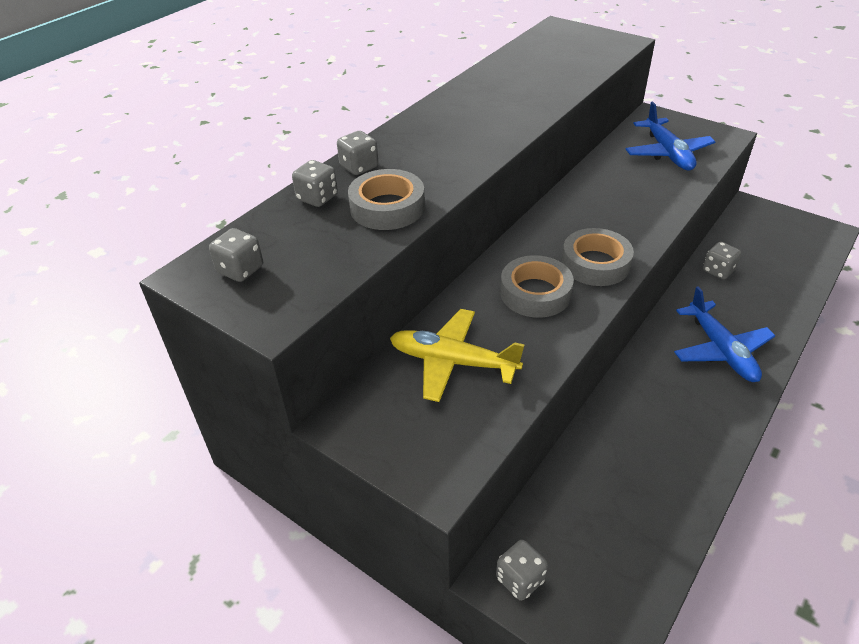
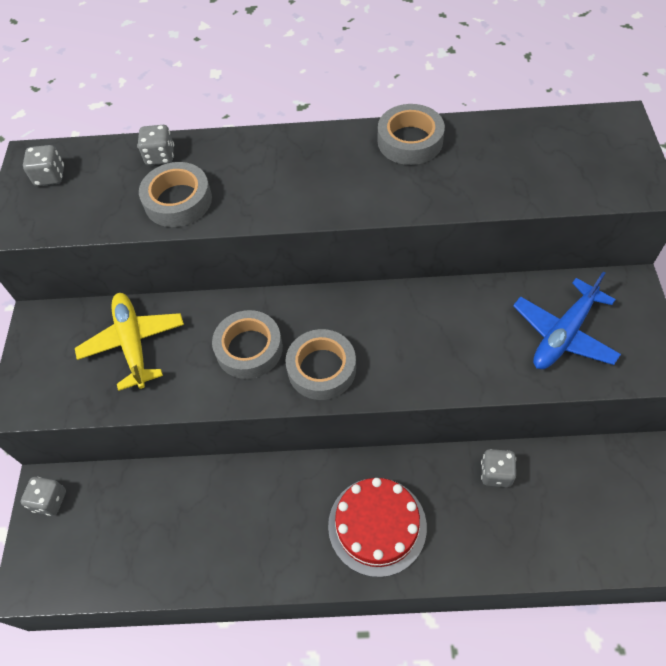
camera: 55 degrees right, 15 degrees up
(359, 167) = (220, 151): grey dice -> none
(474, 91) = (410, 141): none -> grey tape
(721, 350) = (377, 525): blue plane -> red cake

